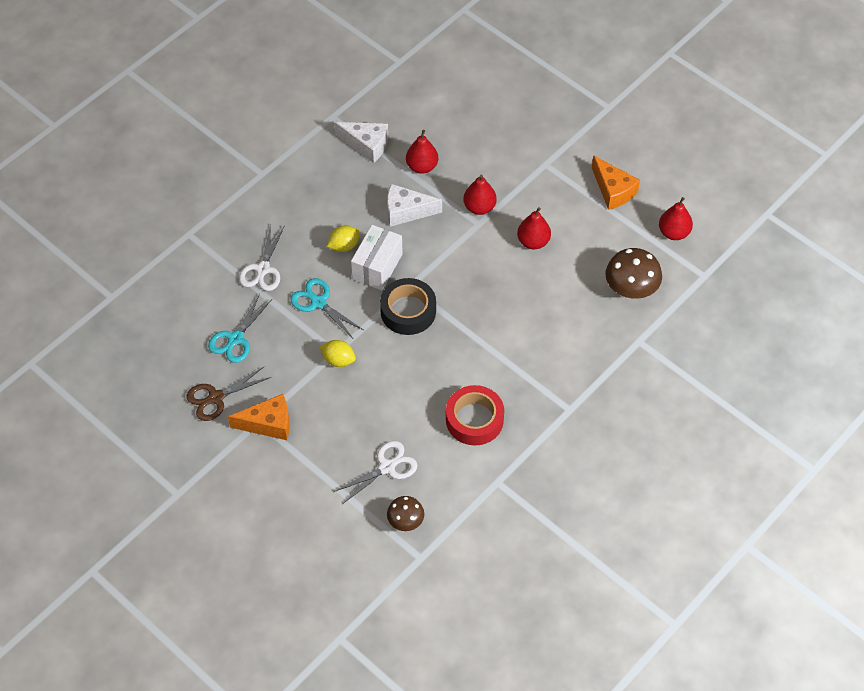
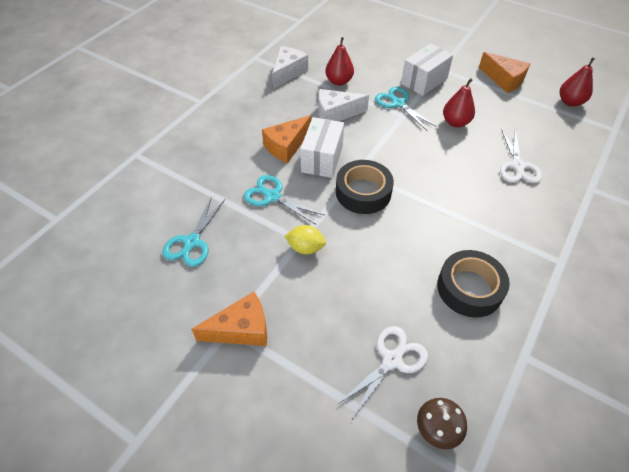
camera: 10 degrees left, 5 degrees down
(216, 397) = (176, 308): brown scissors -> none
(263, 269) = (212, 175): white scissors -> white scissors (517, 166)
(344, 246) = (286, 146): yellow lemon -> orange cheese
(366, 145) = (288, 72): white cheese -> white cheese turned 75 degrees counterclockwise
(474, 419) = (469, 288): red tape -> black tape
(479, 207) = (398, 103): red pear -> turquoise scissors
(519, 179) = (424, 81): none -> white box
(631, 288) = (559, 147): brown mushroom -> none

